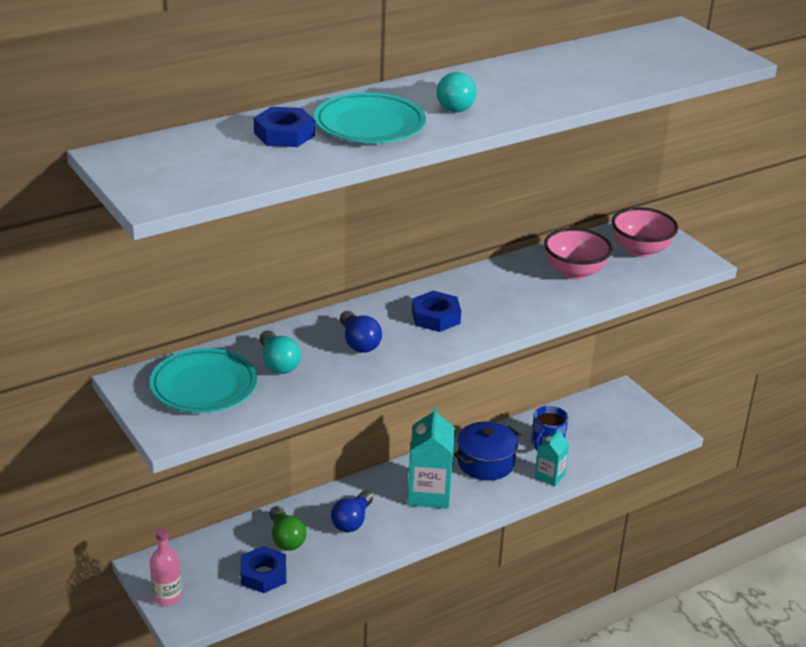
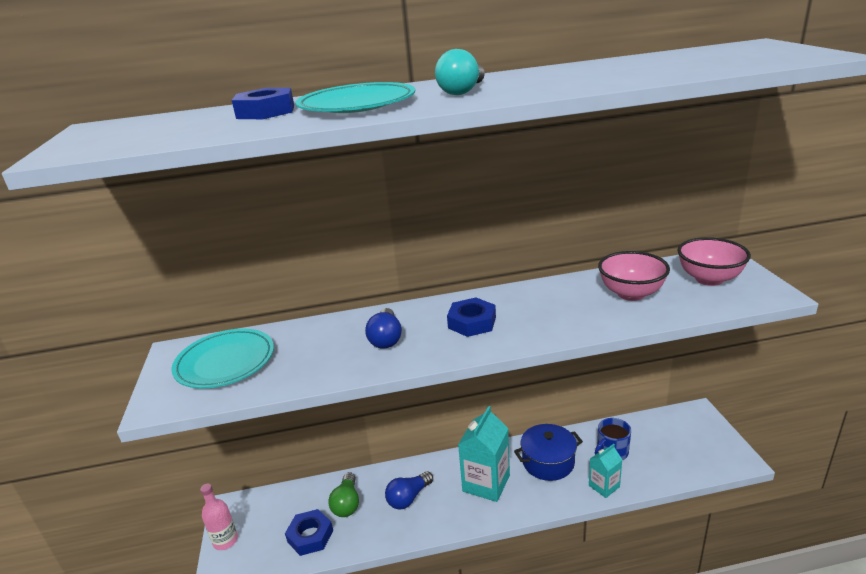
camera: 25 degrees right, 5 degrees down
(278, 363) = (302, 349): turquoise light bulb -> none

